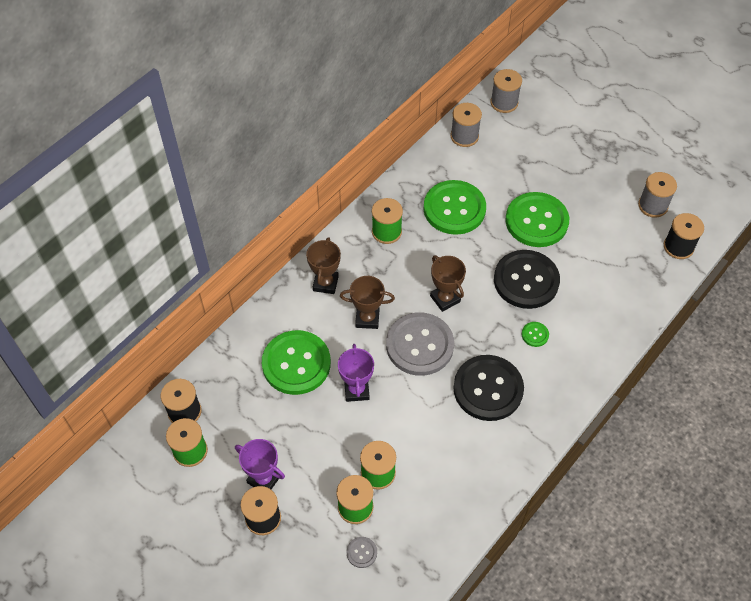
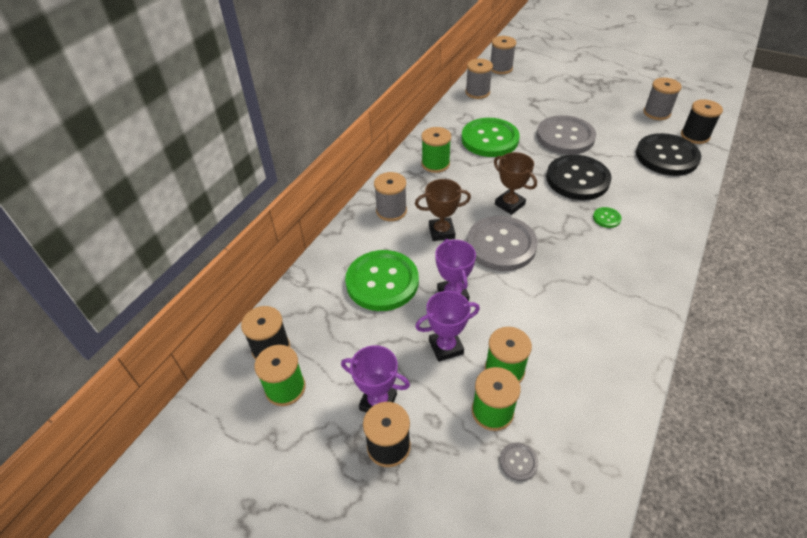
camera: 10 degrees left, 10 degrees down
(325, 283) = (391, 211): brown trophy -> grey spool
(334, 441) = (446, 347): none -> purple trophy
(488, 389) = (584, 270): black button -> black button (666, 156)
(536, 221) = (565, 137): green button -> grey button

